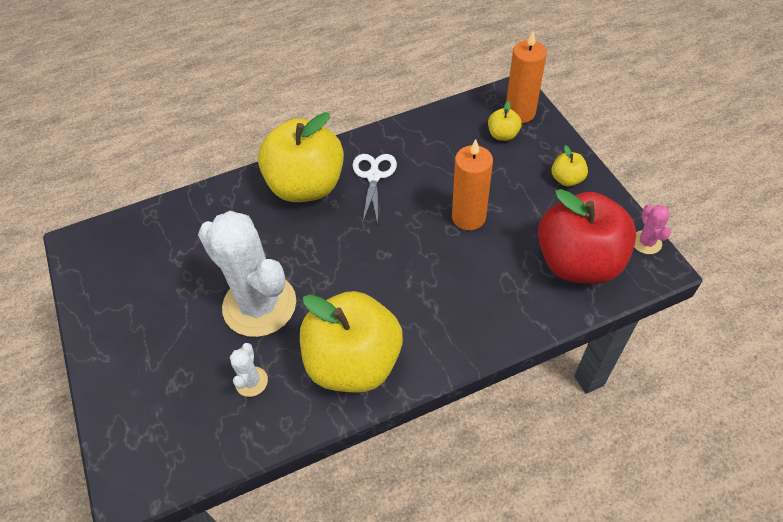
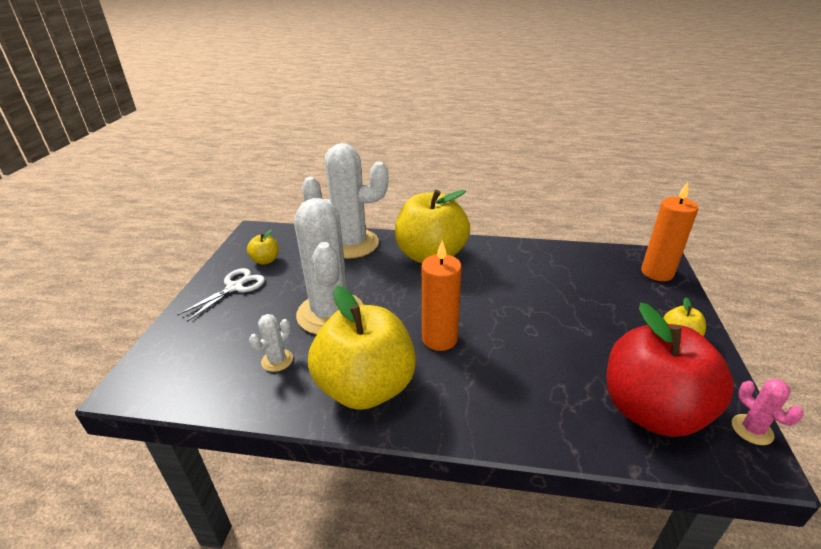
camera: 30 degrees right, 20 degrees down
(209, 209) = (351, 244): none -> white cactus
(374, 176) = (489, 268): white scissors -> white scissors (235, 287)
(468, 217) = (554, 327): orange candle -> orange candle (439, 339)
(503, 135) = (629, 282): yellow apple -> yellow apple (265, 260)
(646, 242) = (752, 429): pink cactus -> pink cactus turned 45 degrees counterclockwise

